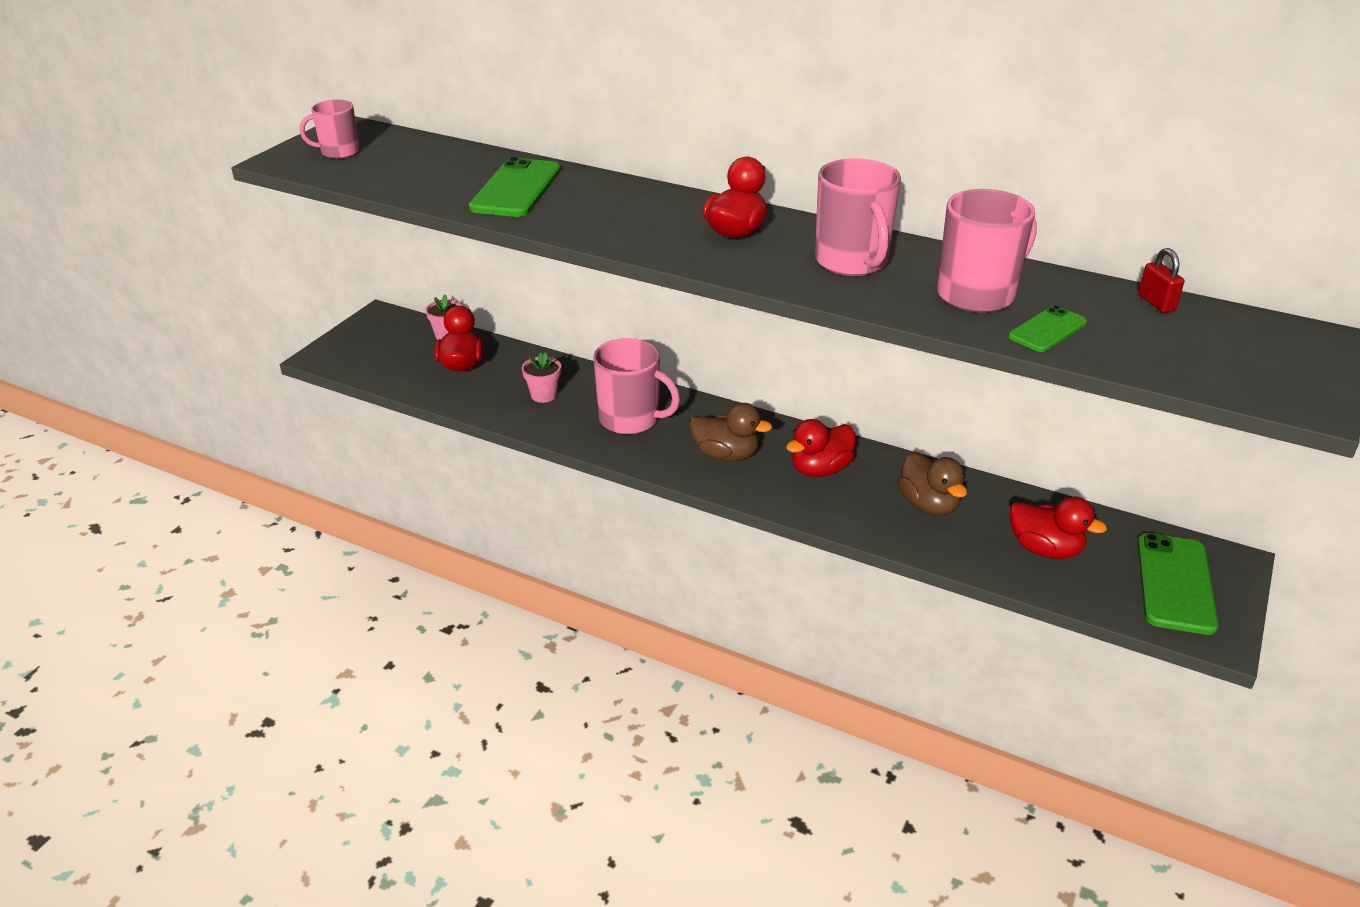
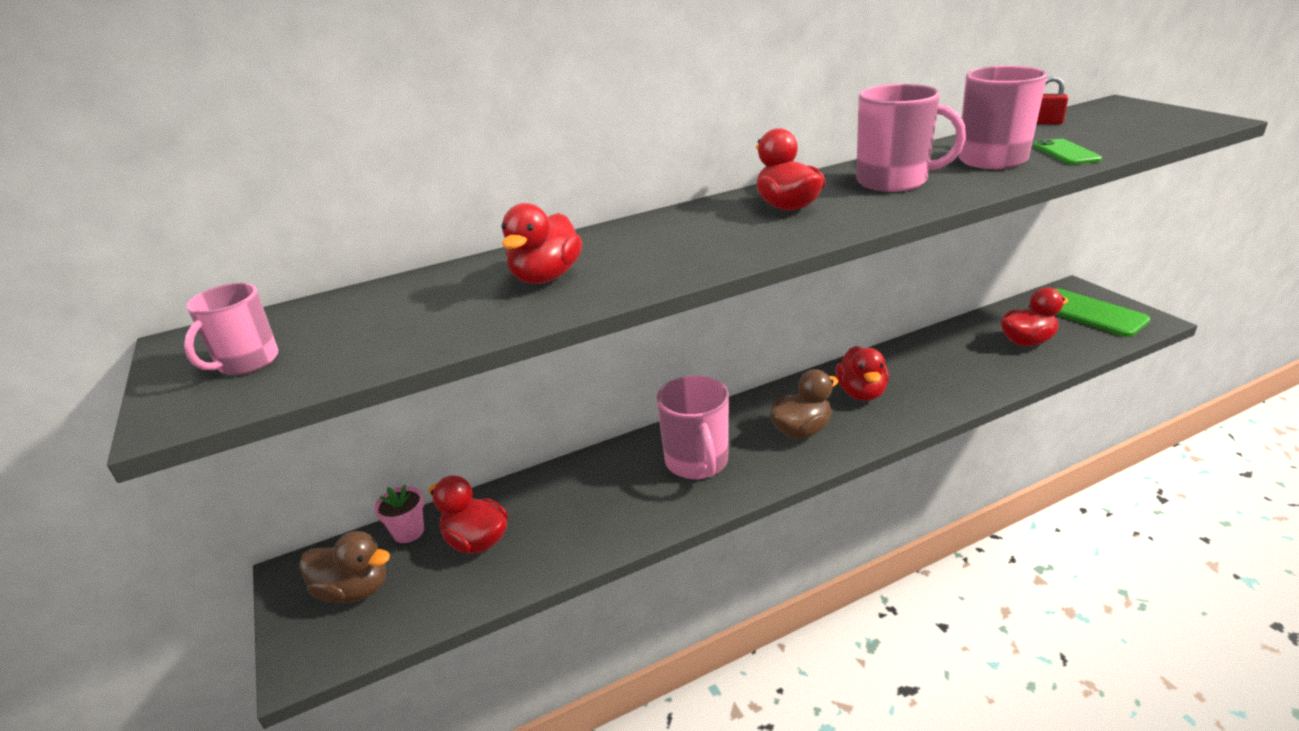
camera: 50 degrees left, 5 degrees down
(516, 189) = (546, 277): green phone -> red duck
(543, 395) = (599, 502): pink flower pot -> none
(631, 419) = (697, 462): pink mug -> pink mug turned 105 degrees clockwise
(928, 505) = (944, 364): brown duck -> brown duck (354, 590)

